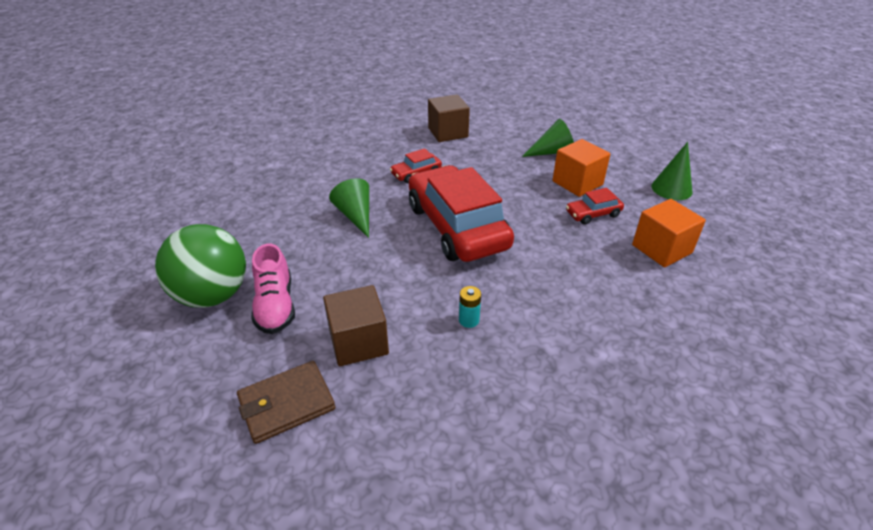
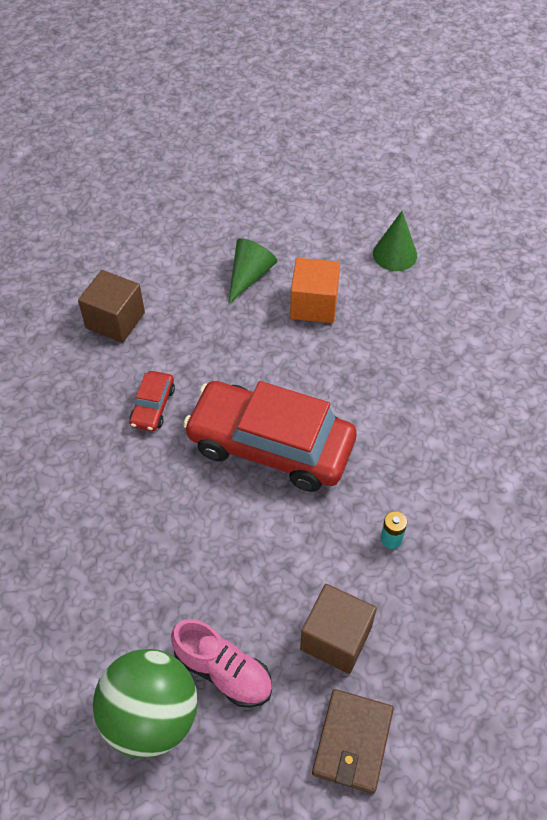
camera: 45 degrees left, 15 degrees up
(355, 216) = (162, 510): green cone -> none
(593, 214) = (364, 336): red car -> none
(661, 249) = (450, 338): orange cube -> none

